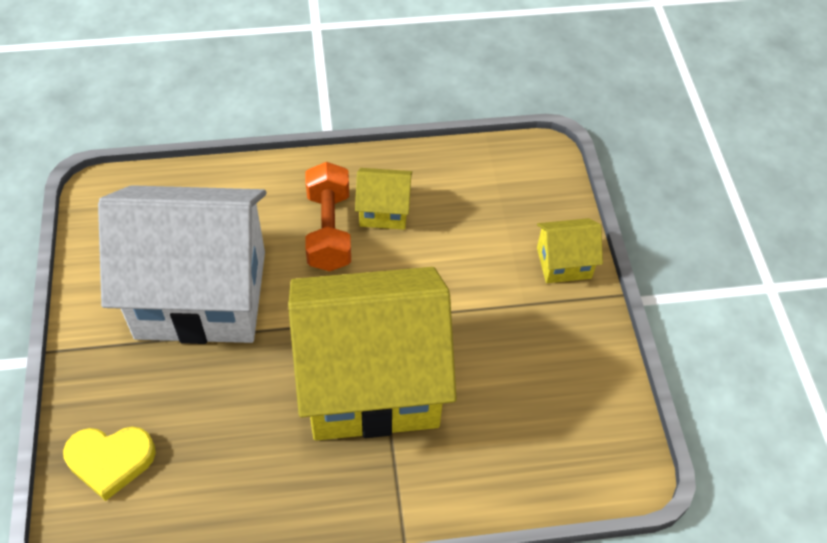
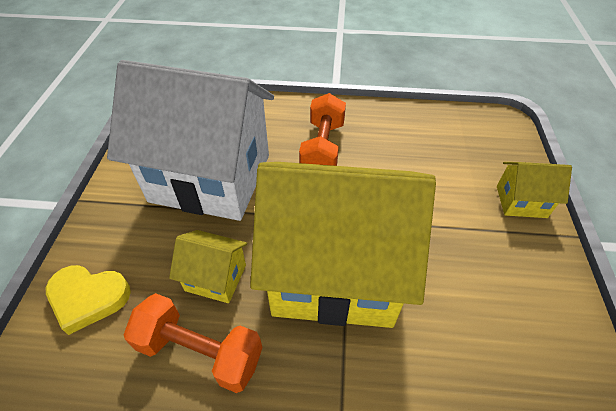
camera: 15 degrees right, 5 degrees down
(250, 489) = (200, 351): none -> orange dumbbell
(383, 211) = (368, 141): yellow house -> yellow house (215, 277)

